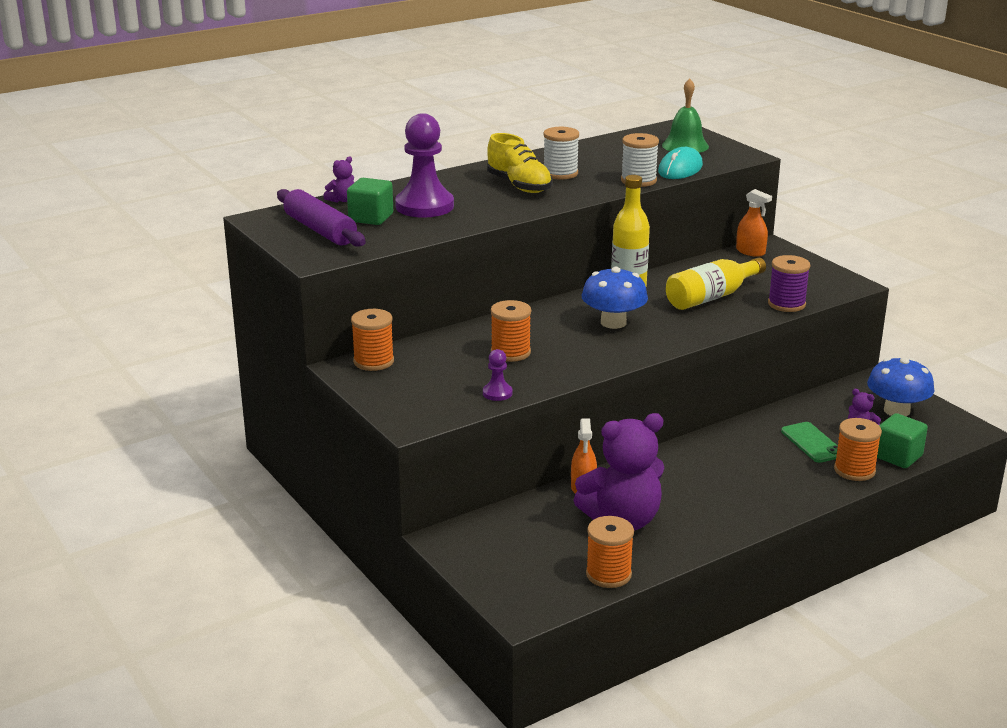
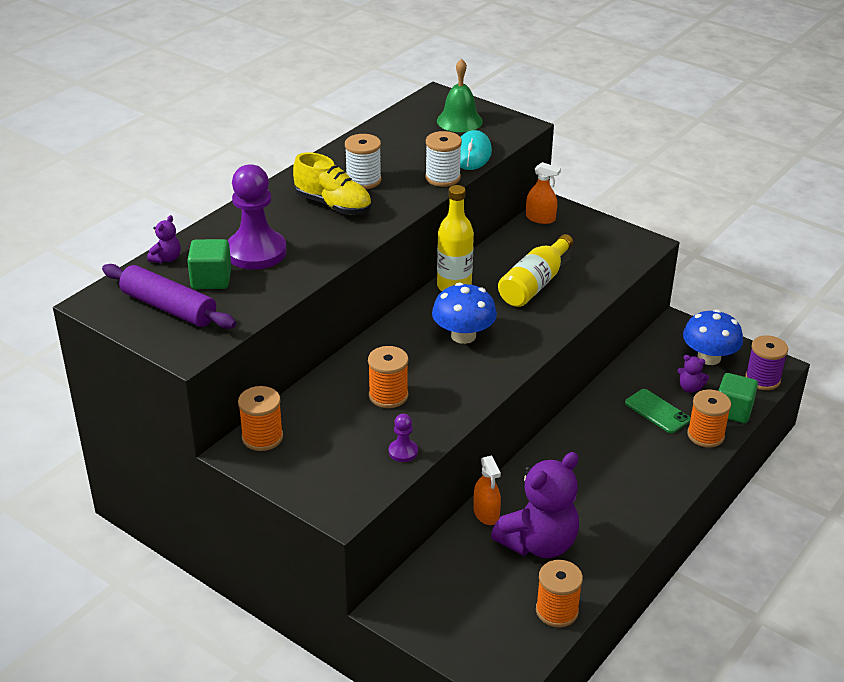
camera: 20 degrees left, 10 degrees up
(786, 304) = (604, 280): purple spool -> purple spool (762, 379)

